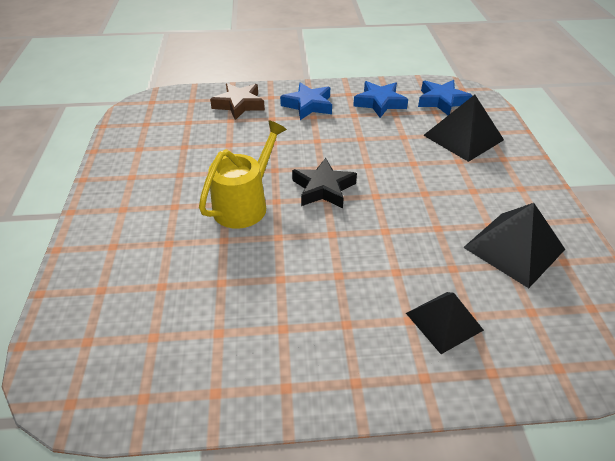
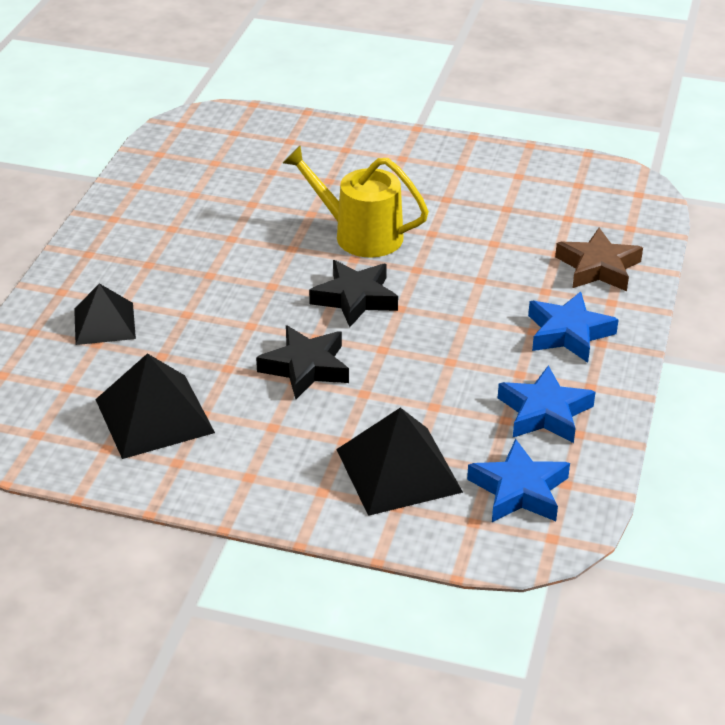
camera: 110 degrees right, 5 degrees down
(244, 204) = (360, 235): yellow watering can -> yellow watering can turned 150 degrees clockwise
(409, 191) = (306, 367): none -> black star

